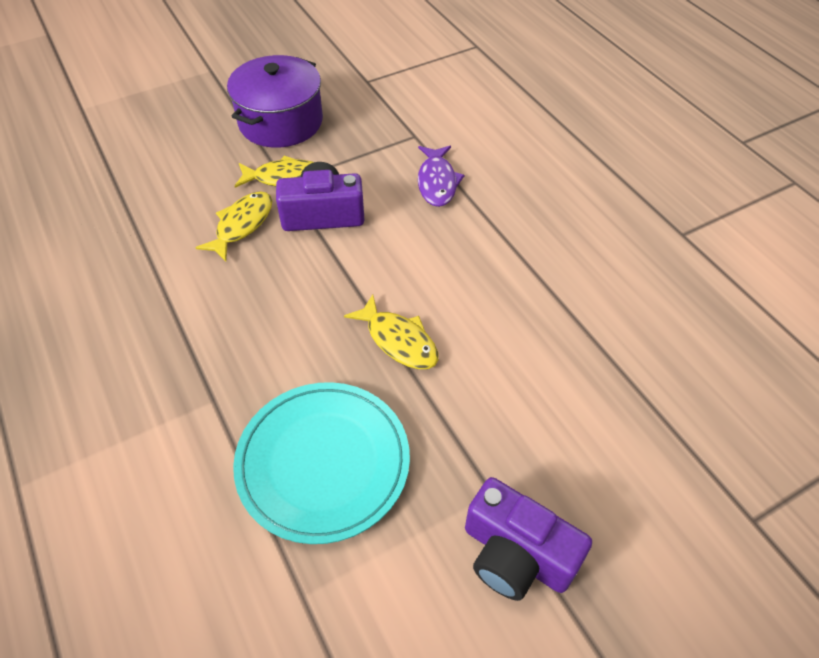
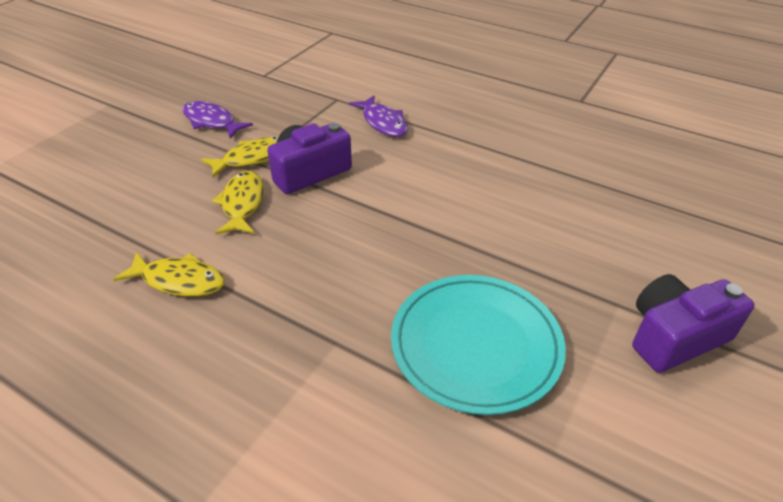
camera: 30 degrees left, 10 degrees down
(280, 122) = (211, 121): purple pot -> purple fish
(398, 340) = (453, 234): yellow fish -> yellow fish (179, 281)
(516, 554) = (674, 337): purple camera -> purple camera turned 150 degrees clockwise

